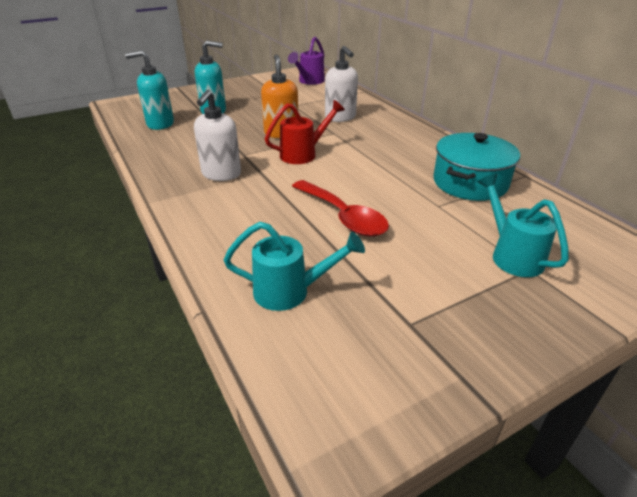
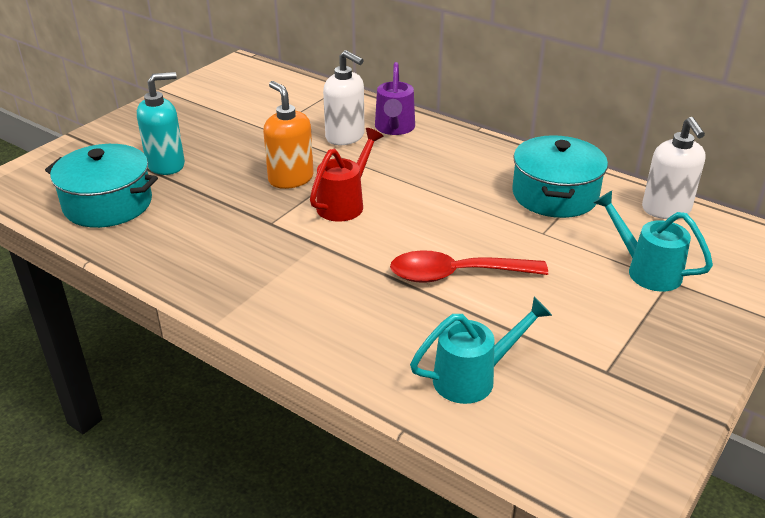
camera: 25 degrees left, 0 degrees up
(160, 124) = (108, 204): turquoise soap dispenser -> turquoise pot
(221, 174) = (269, 259): white soap dispenser -> white soap dispenser (666, 210)
(309, 81) = (256, 85): purple watering can -> purple watering can (394, 129)
(343, 216) = (456, 275): red spoon -> red spoon turned 150 degrees clockwise

